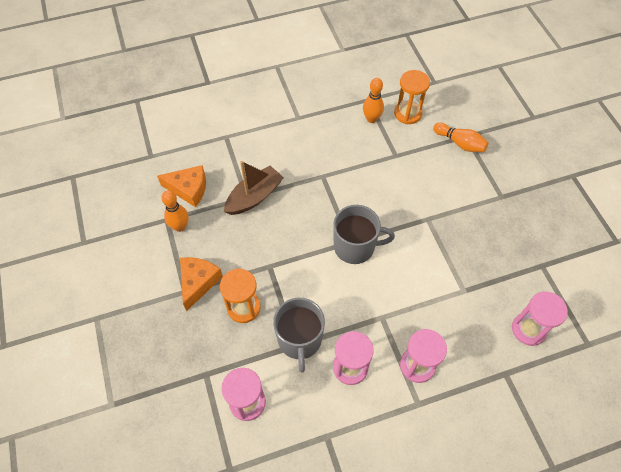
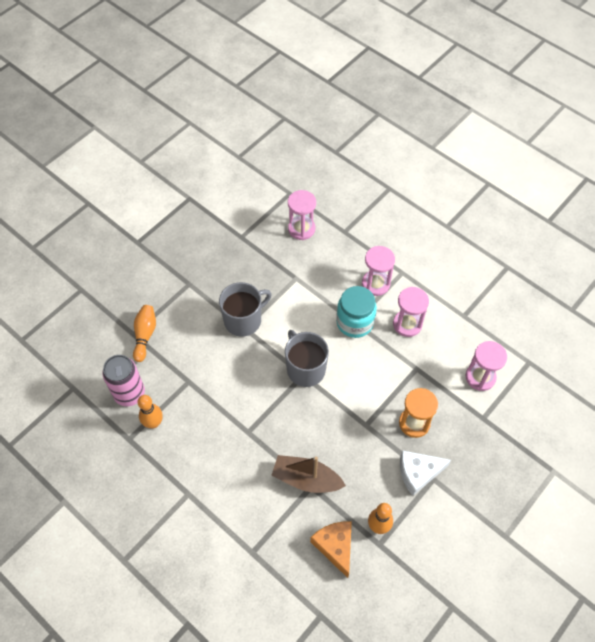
camera: 120 degrees left, 0 degrees up
(198, 282) = (418, 473): orange cheese -> white cheese
(299, 340) = (411, 368): grey mug -> grey mug (243, 320)
(381, 317) = (355, 322): none -> turquoise jar
(408, 113) = (129, 394): orange hourglass -> pink can

